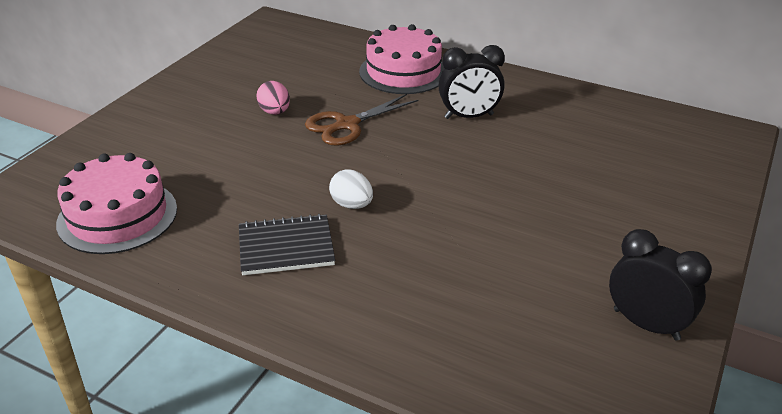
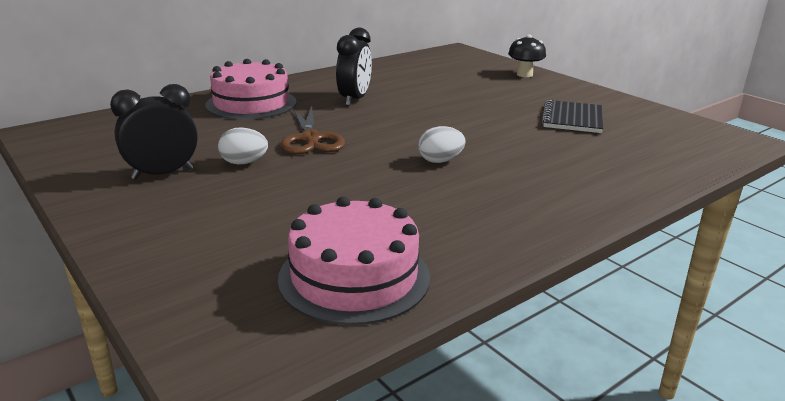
camera: 65 degrees left, 10 degrees down
(275, 112) = (244, 163): pink egg -> white egg
(286, 247) = (482, 197): black notebook -> black notebook (572, 119)
(646, 324) = (632, 112): black clock -> black clock (163, 174)
(698, 205) = (524, 74): none -> black mushroom

